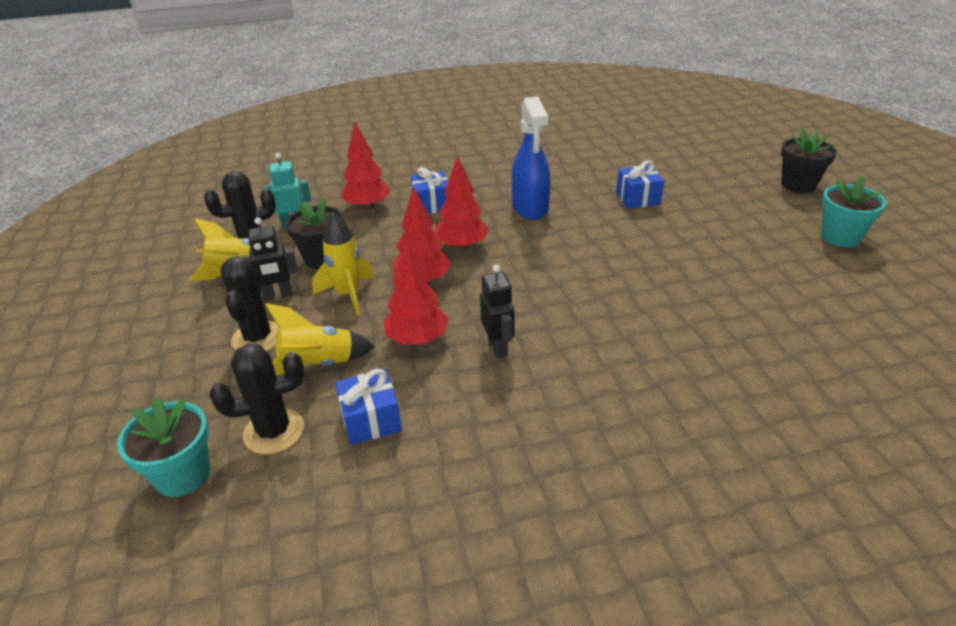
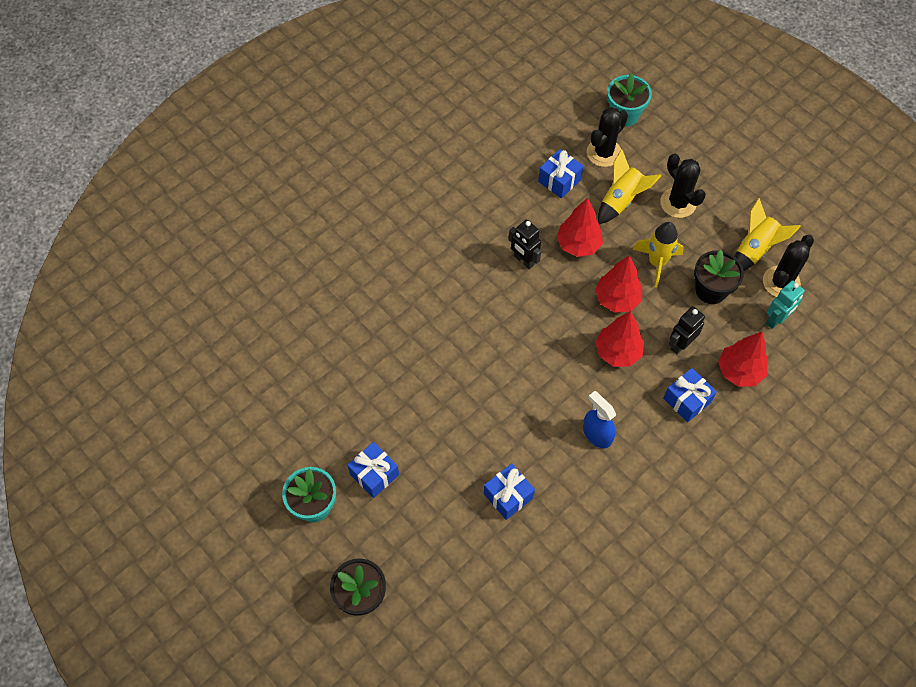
camera: 150 degrees right, 25 degrees up
(278, 295) = (703, 241): black robot -> black robot (680, 344)
(530, 208) = (597, 434): blue spray bottle -> blue spray bottle, size x0.66
(769, 239) = (374, 474): none -> blue gift

